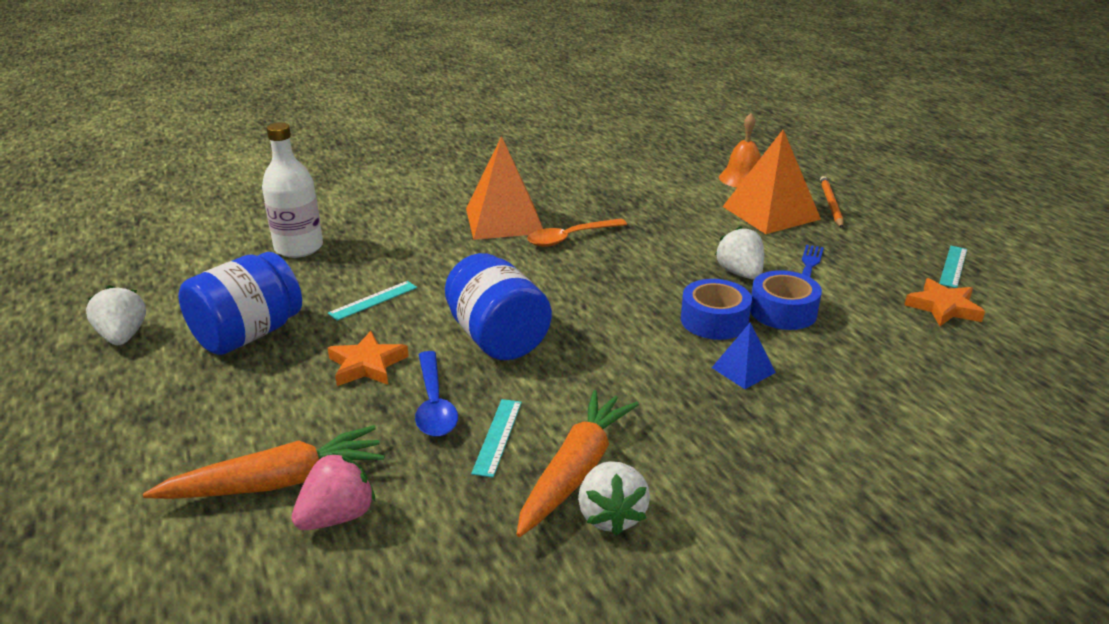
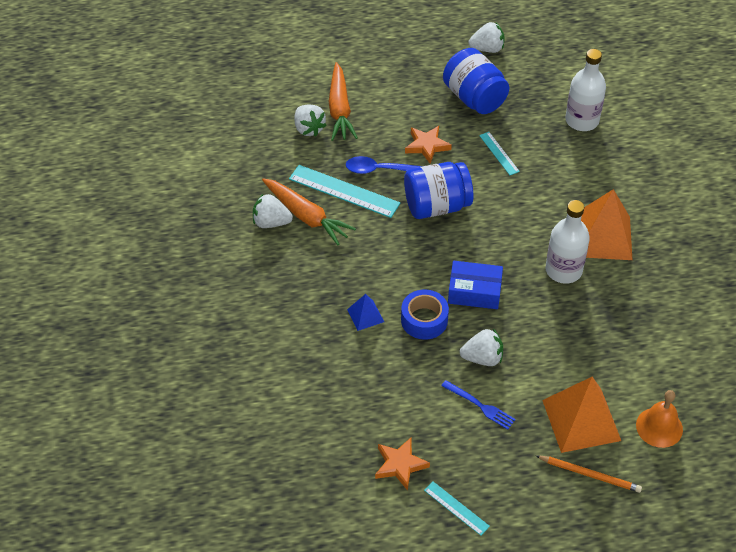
camera: 105 degrees right, 20 degrees up
(337, 516) = (309, 129): pink strawberry -> white strawberry
(497, 436) = (344, 191): turquoise ruler -> turquoise ruler, size x1.84
(570, 238) = (563, 270): orange spoon -> white bottle
(640, 290) = (474, 291): none -> blue box
(783, 311) = (424, 363): blue tape -> none

